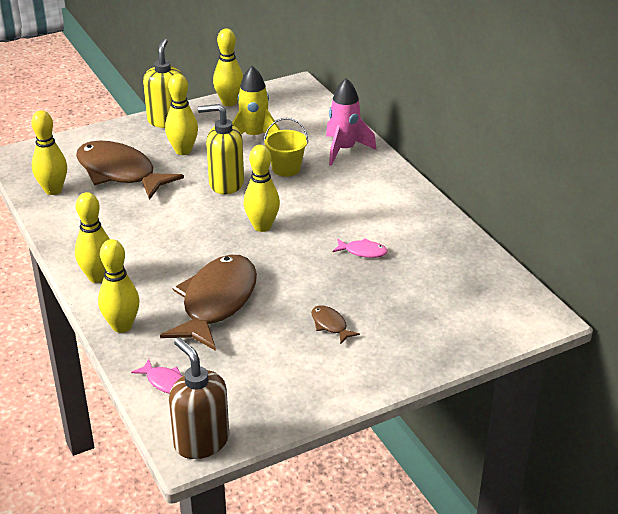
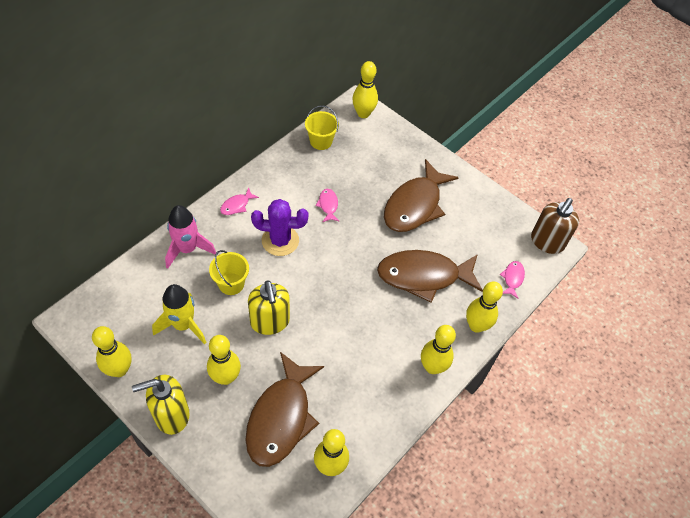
camera: 115 degrees left, 20 degrees up
(262, 226) = (322, 276): yellow bowling pin -> yellow bowling pin (363, 113)
(326, 207) = (280, 240): none -> purple cactus
(330, 325) = (415, 205): brown fish -> brown fish, size x2.42
(391, 187) = (237, 205): none -> pink fish
(476, 268) = (321, 141): none -> yellow bucket

